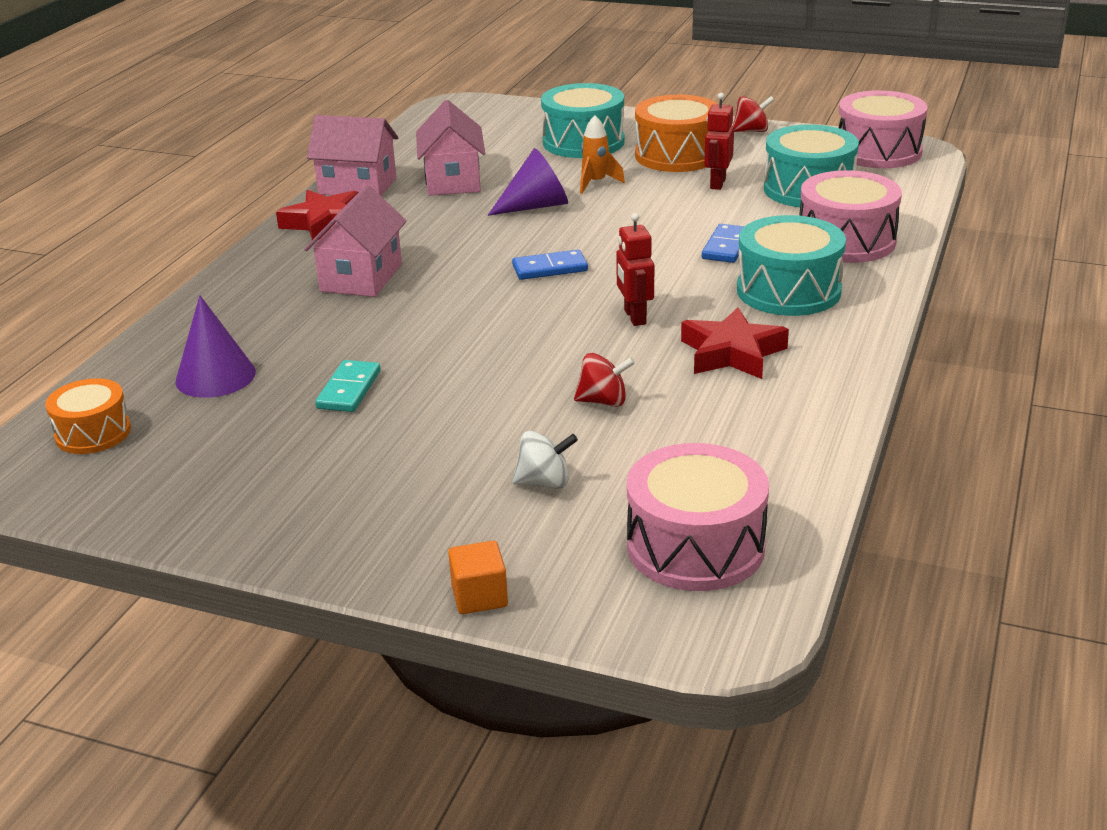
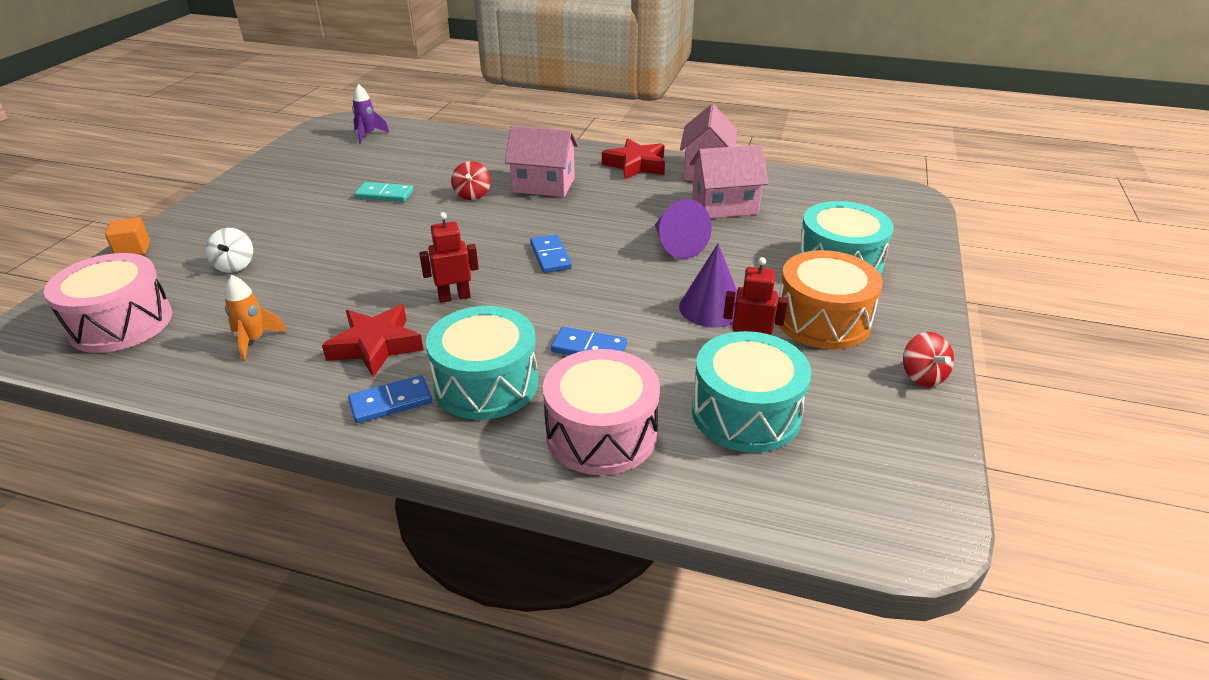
camera: 85 degrees right, 5 degrees up
(93, 433) = (368, 135): orange drum -> purple rocket
(215, 376) = (417, 156): purple cone -> purple cone (711, 308)
(596, 183) = (735, 273): orange rocket -> orange rocket (254, 340)
(603, 401) = (326, 285): red spinning top -> red spinning top (472, 195)
(825, 335) = (391, 402): none -> blue domino
(878, 152) = (894, 488): pink drum -> none

